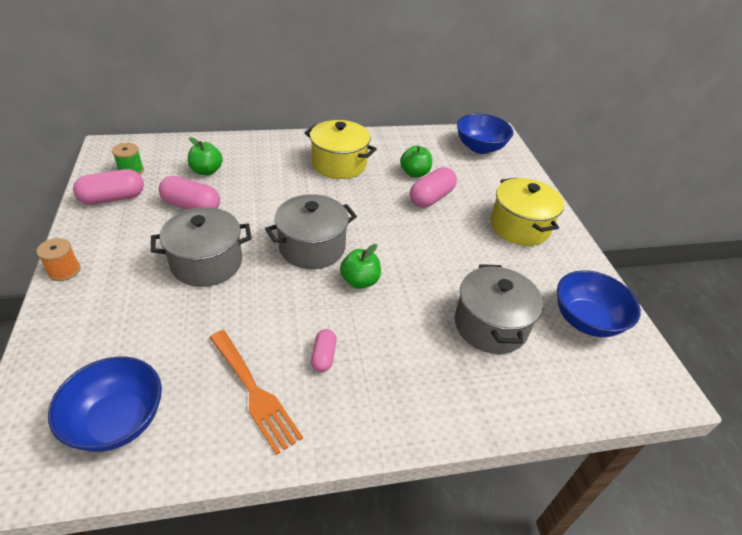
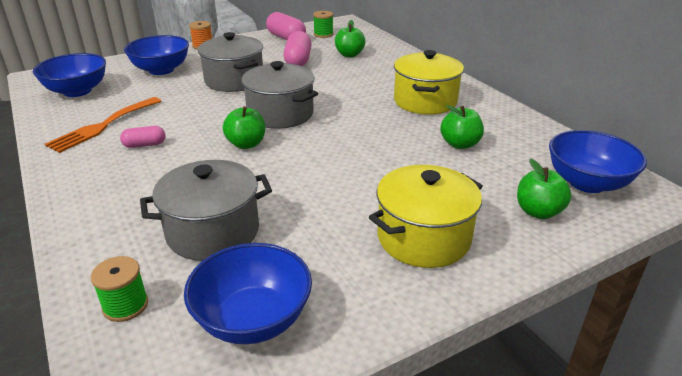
camera: 75 degrees right, 10 degrees down
(116, 322) = (161, 70): none -> blue bowl
(431, 198) = (421, 162): pink capsule -> none
(504, 176) = (538, 212): none -> green apple
(568, 386) = (125, 305): none -> green spool

